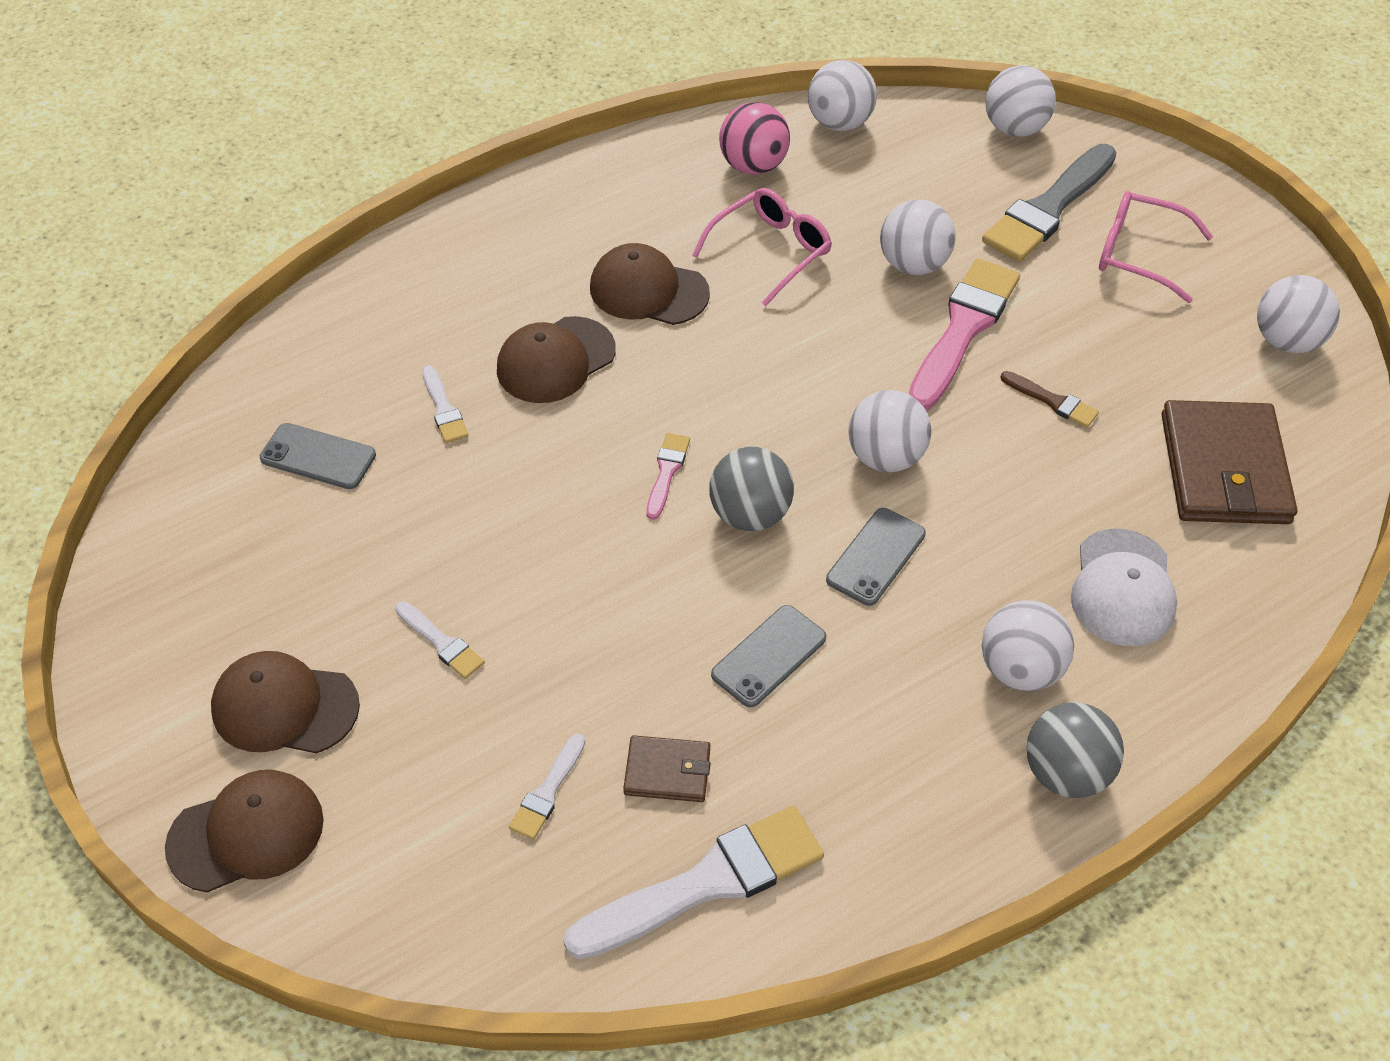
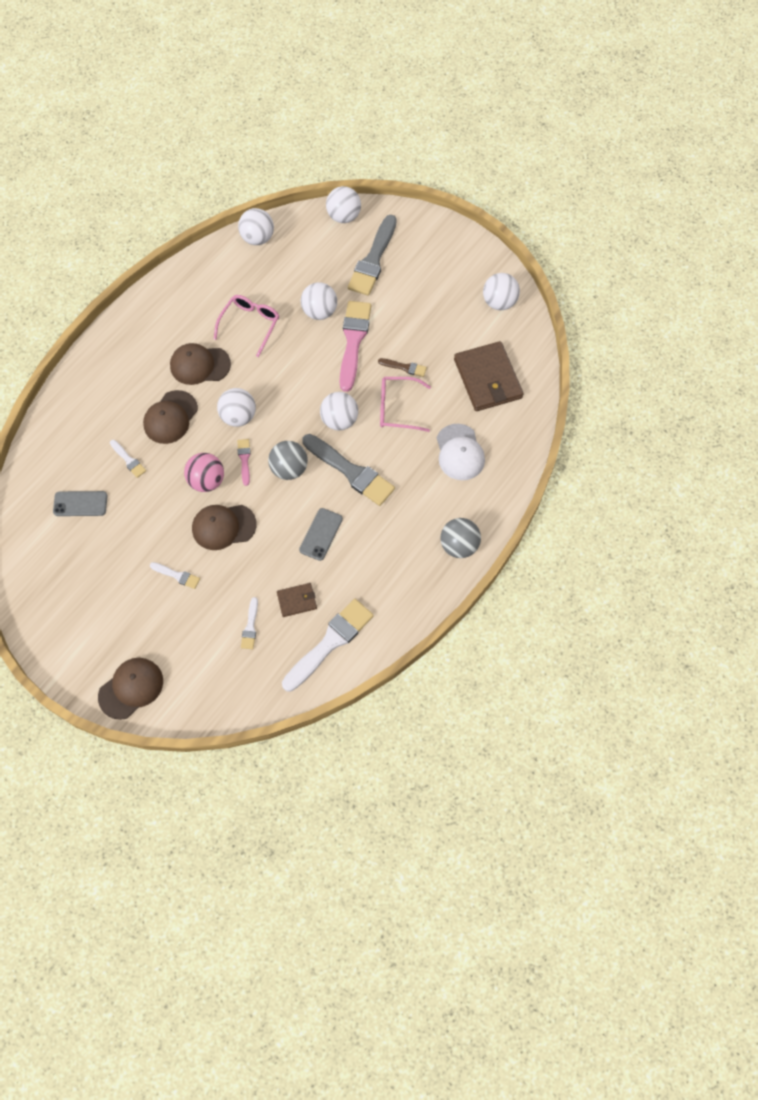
camera: 20 degrees left, 15 degrees up
(284, 707) = (121, 628): brown cap -> brown cap (223, 526)
(753, 166) = (224, 277): pink ball -> pink ball (207, 481)
(875, 557) = (351, 472): grey phone -> grey brush
(1020, 669) = (427, 505): white ball -> white ball (238, 416)
(1137, 254) = (421, 274): pink glasses -> pink glasses (396, 408)

